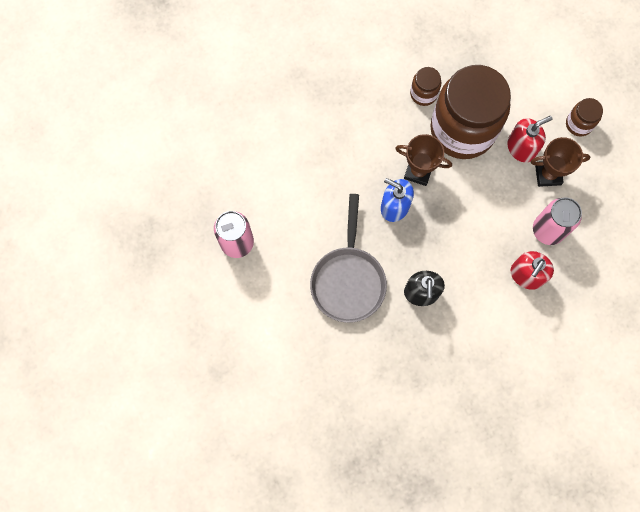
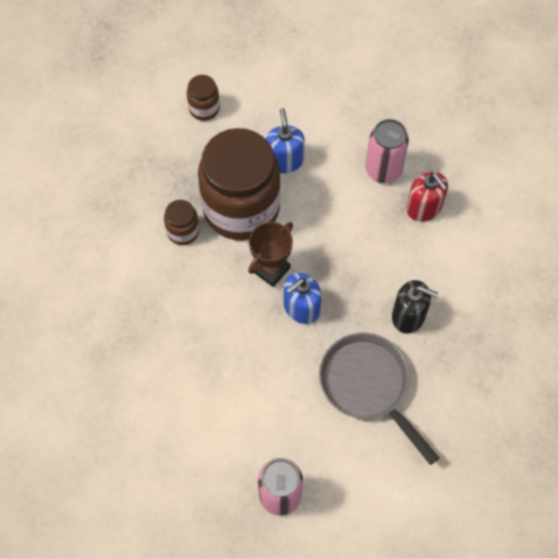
camera: 70 degrees left, 10 degrees down
(348, 280) = (368, 386): grey pan -> grey pan turned 150 degrees counterclockwise
(521, 147) = (284, 160): red soap dispenser -> blue soap dispenser
(548, 175) = (324, 147): brown trophy -> none
(578, 124) = (280, 99): brown jar -> brown jar (204, 108)

